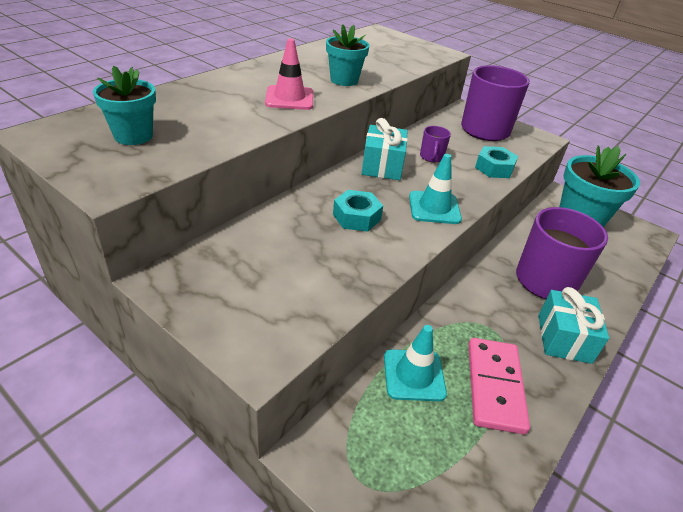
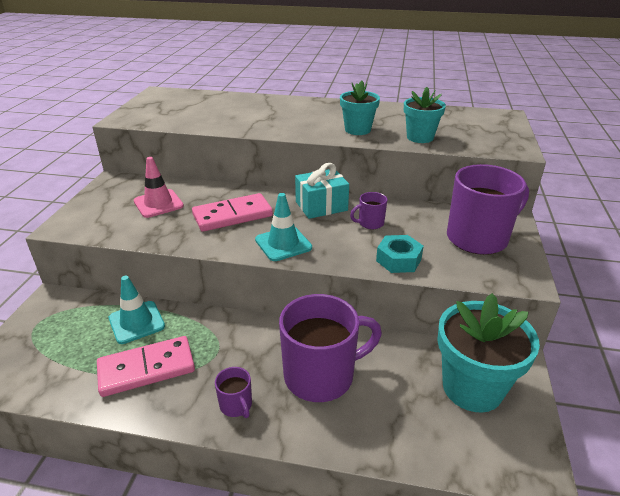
camera: 65 degrees right, 5 degrees down
(133, 136) = (180, 107): turquoise flower pot -> turquoise flower pot (420, 137)
(289, 98) = (292, 124): pink traffic cone -> pink traffic cone (158, 204)
(356, 217) = (232, 215): turquoise nut -> pink domino
(564, 338) = (236, 405): turquoise gift -> purple mug

